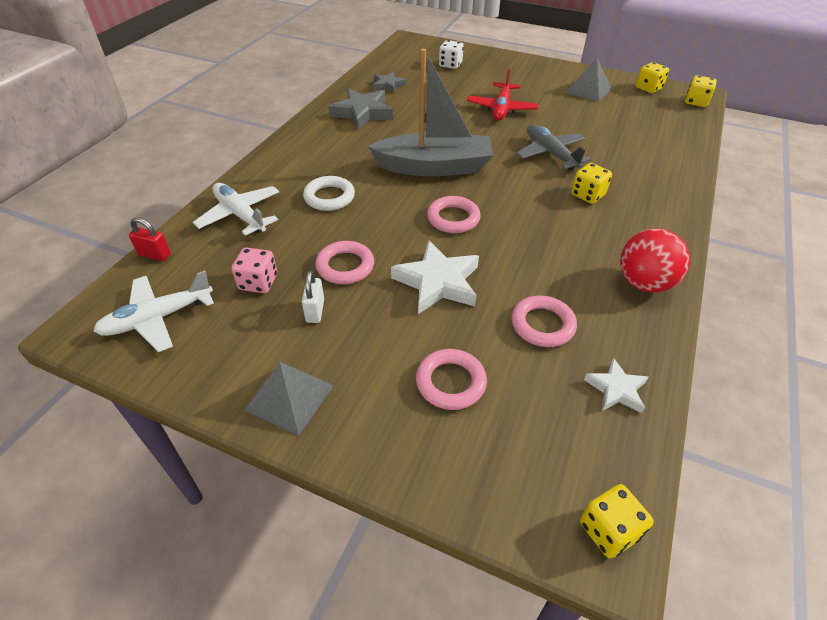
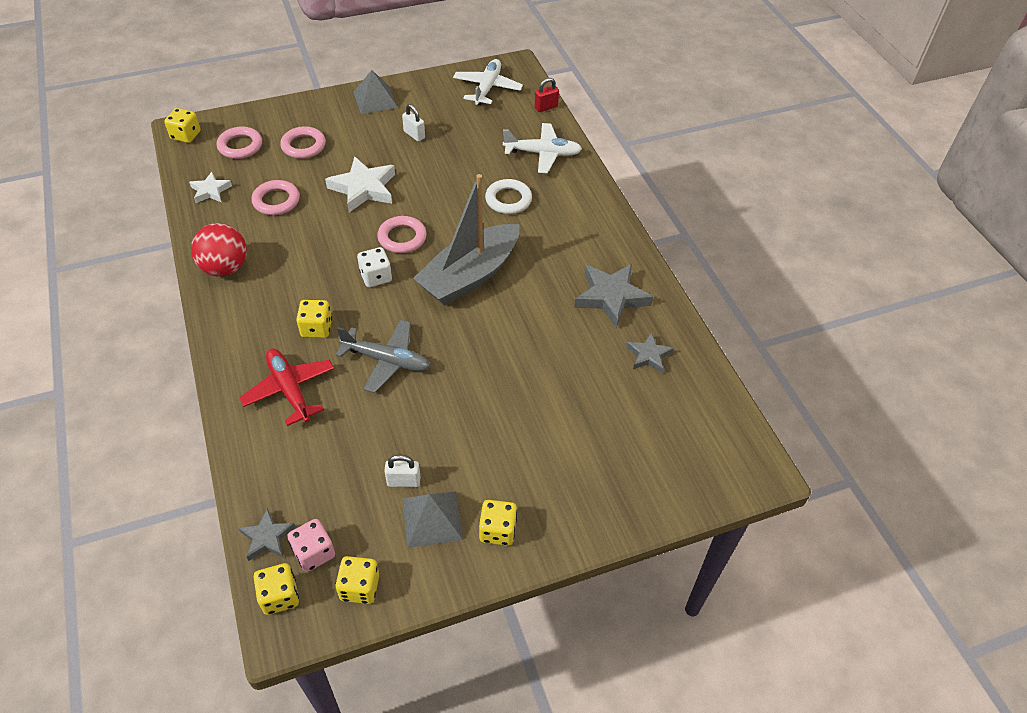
camera: 135 degrees right, 5 degrees up
(258, 282) = (466, 129): pink dice -> pink dice (314, 553)
(345, 266) = (431, 164): pink ring -> pink ring (240, 146)
(450, 65) = (640, 449): white dice -> white dice (376, 277)
(501, 109) = (495, 400): red plane -> red plane (290, 389)
(558, 74) = (497, 530): none -> yellow dice
(592, 106) = (403, 481): none -> white padlock
(692, 121) = (267, 538): none -> grey star

